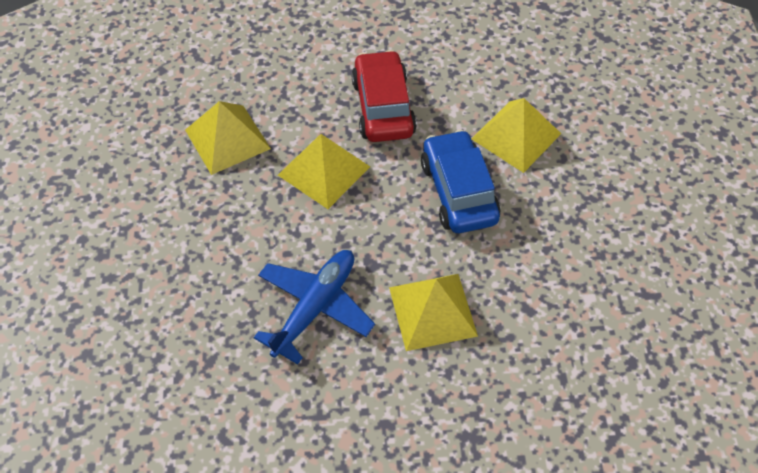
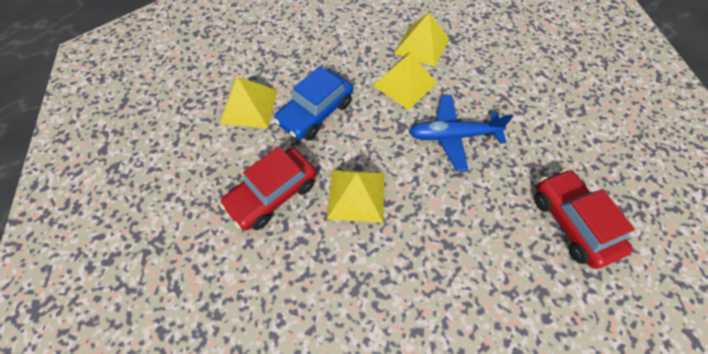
camera: 125 degrees left, 5 degrees up
(123, 339) = (571, 222): none -> red car
(227, 139) = (379, 283): yellow pyramid -> yellow pyramid (421, 45)

